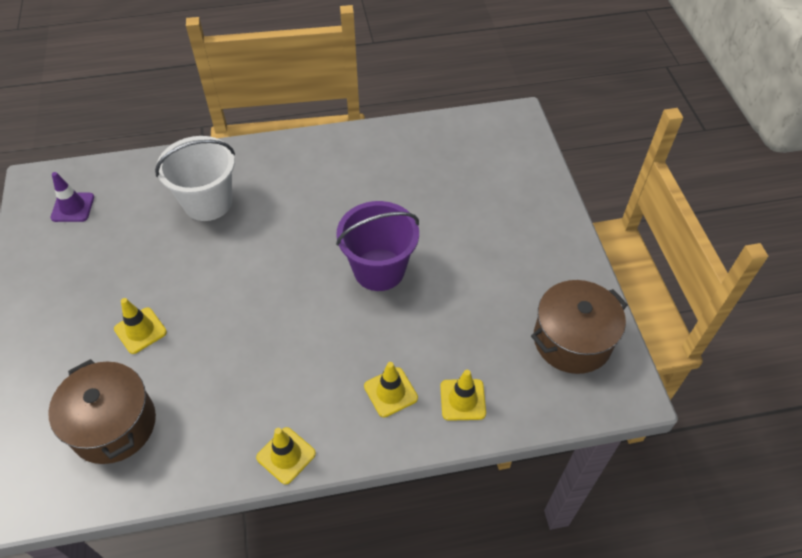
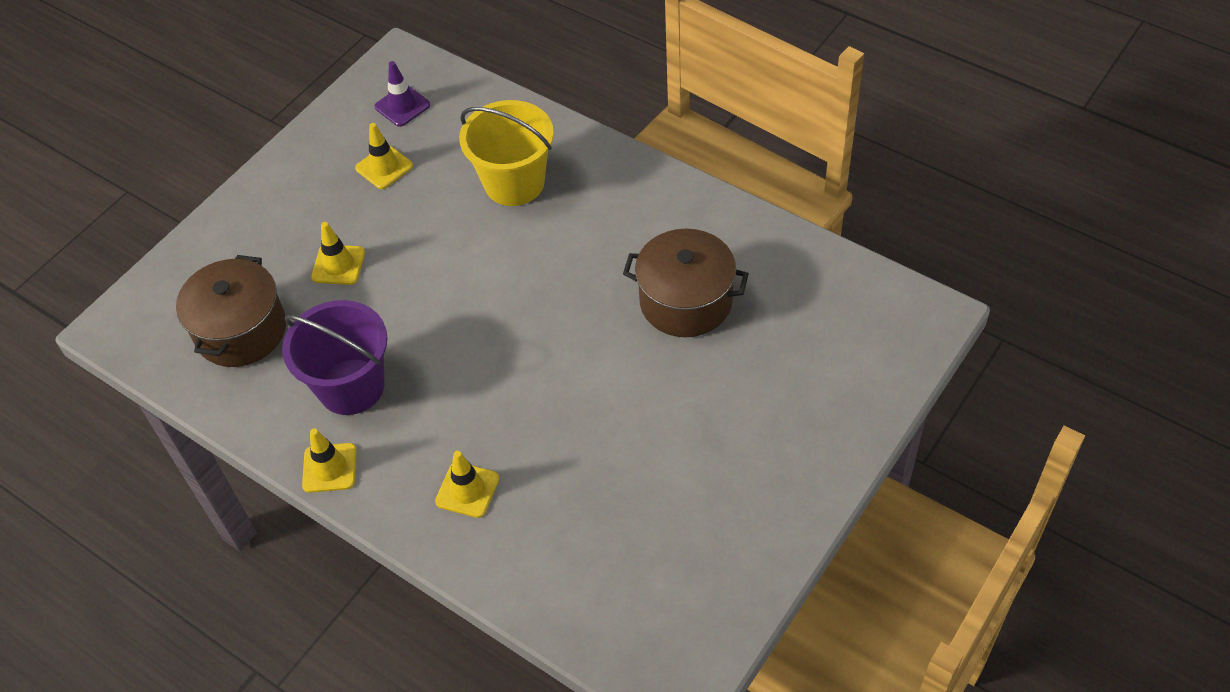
camera: 50 degrees right, 0 degrees up
(208, 202) = (514, 183): white bucket -> yellow bucket
(379, 270) = (589, 369): purple bucket -> purple bucket (351, 387)
(462, 400) = (518, 552): yellow traffic cone -> yellow traffic cone (384, 167)
(572, 340) = (686, 590): brown pot -> brown pot (686, 301)

